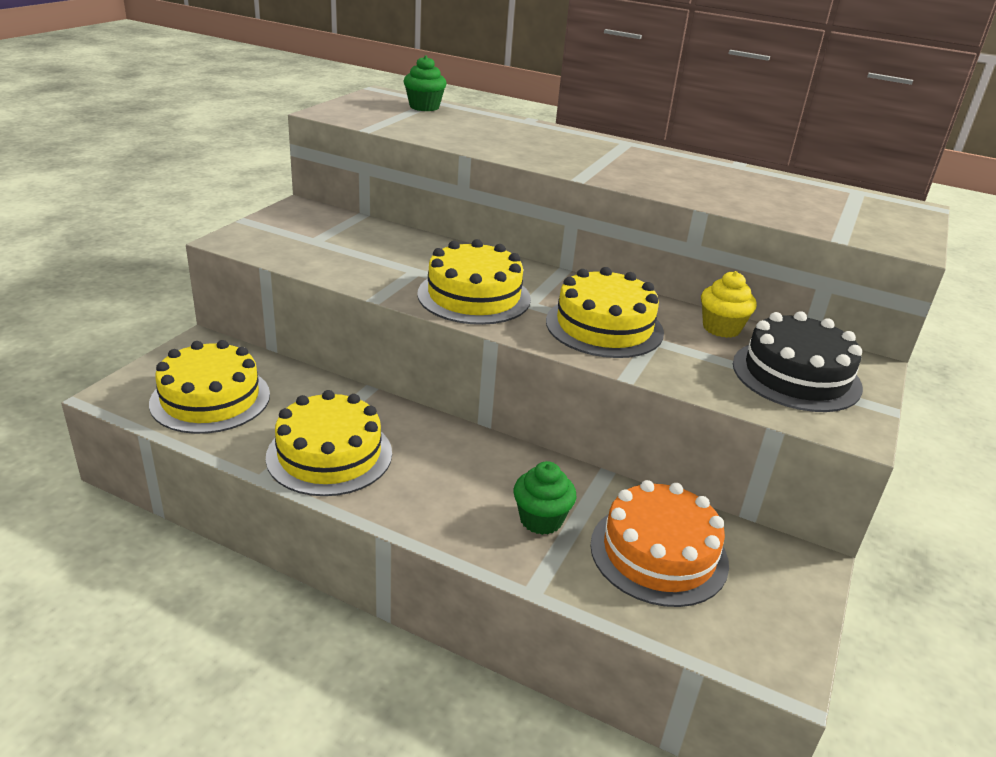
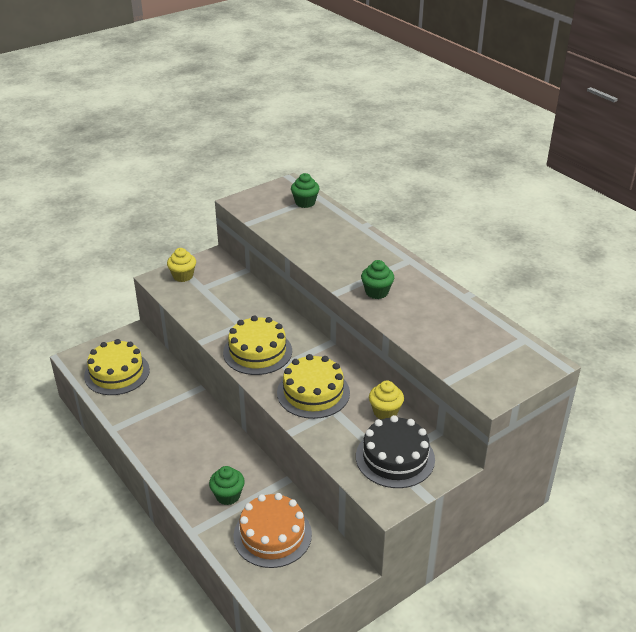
camera: 30 degrees right, 5 degrees up
(270, 232) = (183, 276): none -> yellow cupcake
(329, 455) = (151, 424): yellow cake -> none
(630, 173) = (376, 292): none -> green cupcake

